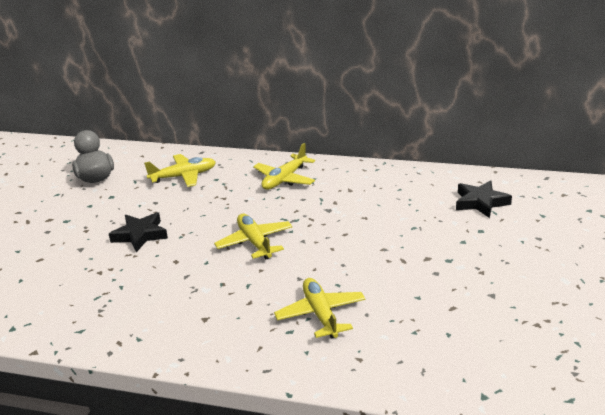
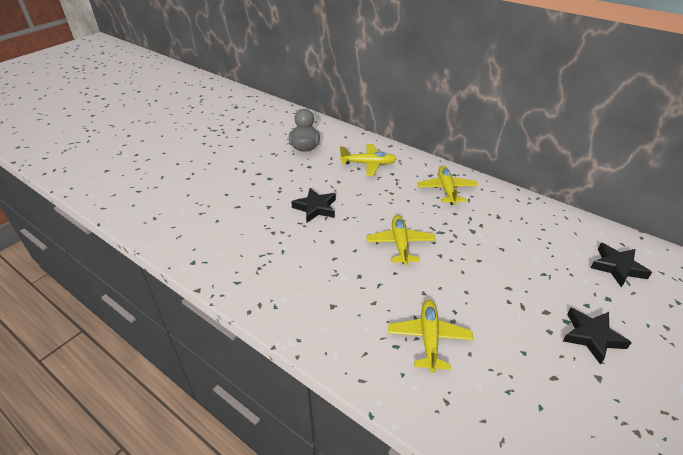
camera: 20 degrees right, 10 degrees up
(284, 179) = (446, 190): yellow plane -> yellow plane turned 120 degrees clockwise
(475, 265) = (591, 336): none -> black star

